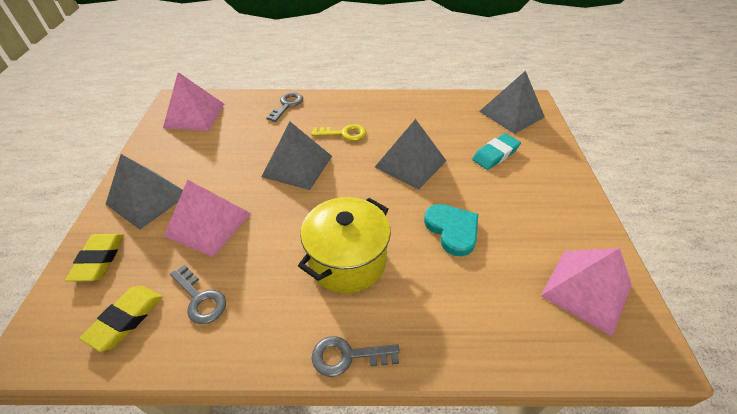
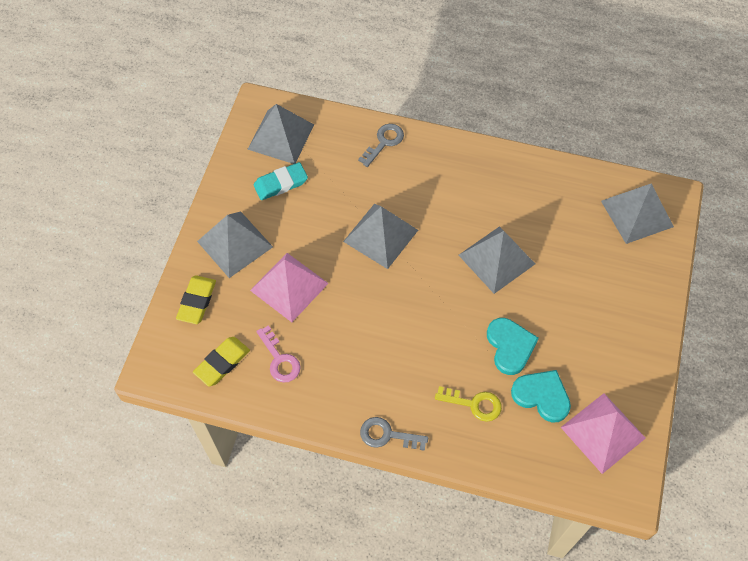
camera: 15 degrees right, 15 degrees up
(194, 115) = (281, 137): pink pyramid -> grey pyramid
(200, 299) = (279, 359): grey key -> pink key
(344, 134) = (438, 201): yellow key -> yellow key (474, 404)
(347, 261) = (406, 354): yellow pot -> none
(495, 154) = (591, 268): turquoise eraser -> turquoise eraser (281, 183)
(505, 268) = (542, 396): none -> turquoise heart

